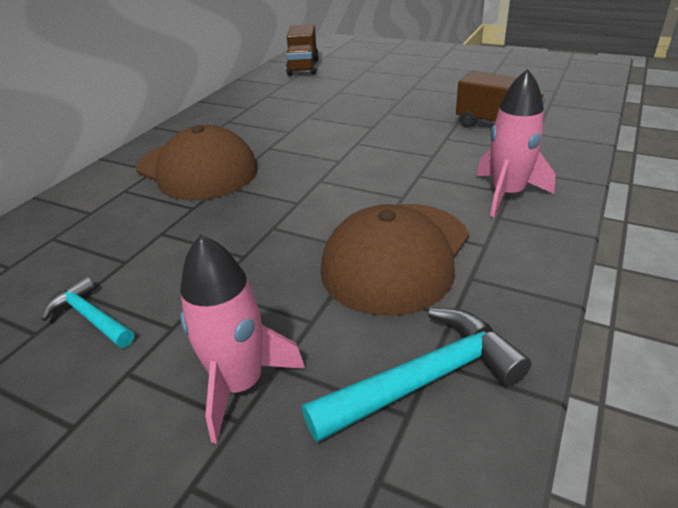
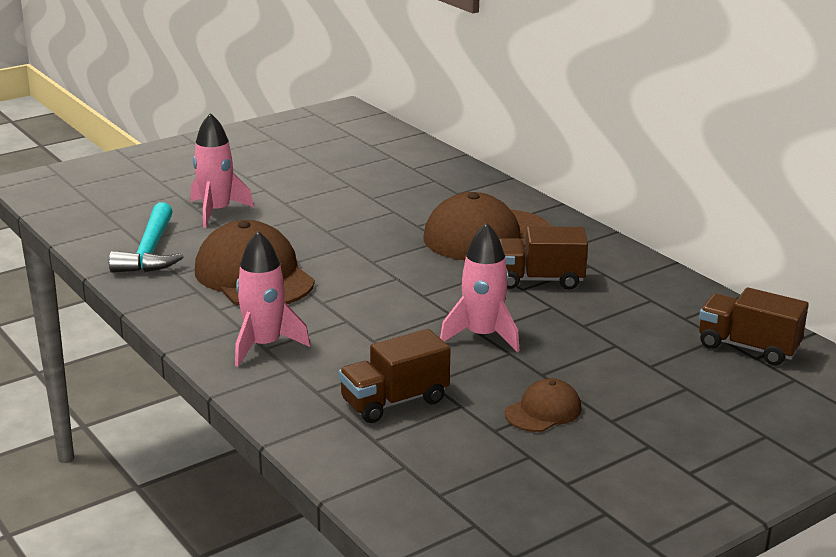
camera: 115 degrees right, 10 degrees down
(91, 317) = (325, 185): turquoise hammer -> none
(268, 130) = (539, 280): none -> brown truck
(376, 125) = (482, 336): none -> pink rocket
(439, 90) = (543, 411): none -> brown cap

